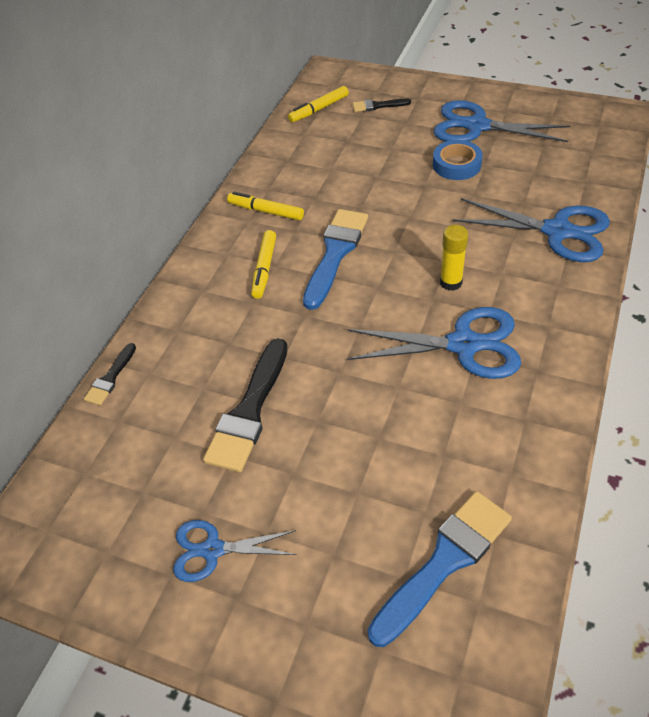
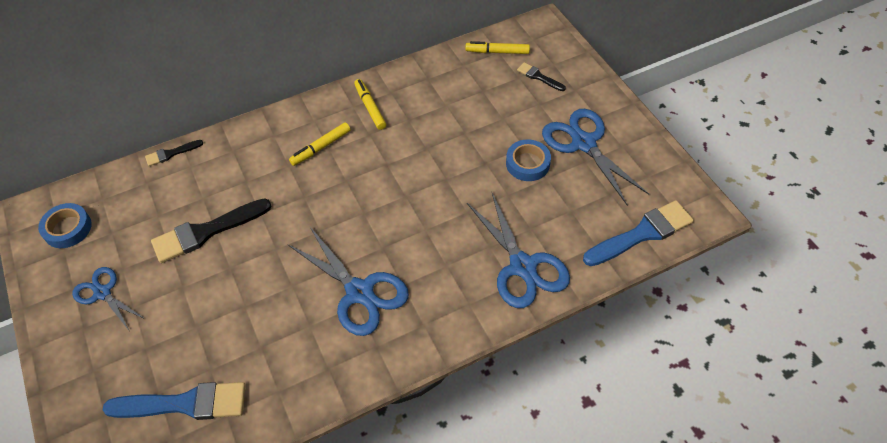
camera: 40 degrees right, 5 degrees up
(81, 529) = (68, 228): none -> blue tape
(335, 253) = (370, 169): blue brush -> blue brush (642, 233)
(451, 282) = (408, 245): yellow glue stick -> none

